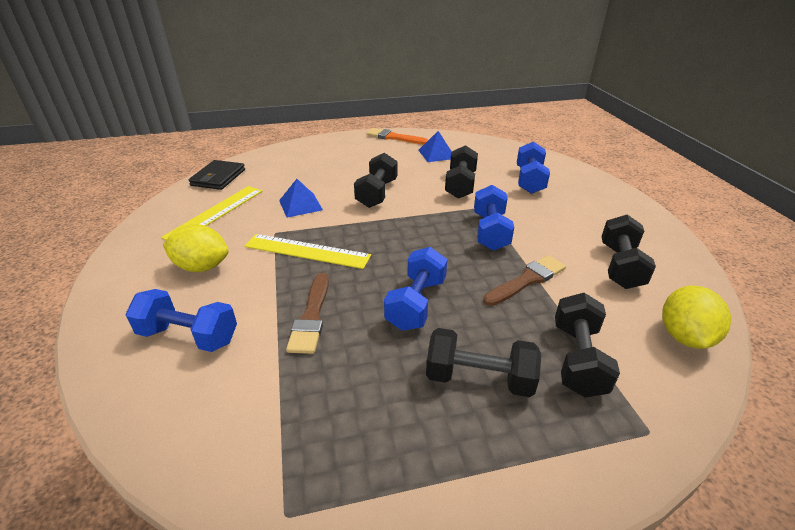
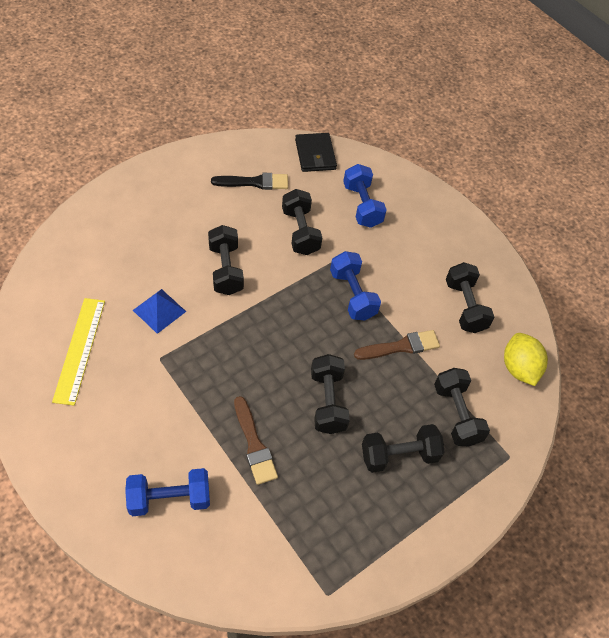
camera: 30 degrees left, 20 degrees up
(202, 267) = (122, 424): yellow lemon -> none
(218, 177) = (38, 292): black wallet -> black wallet (315, 154)
(307, 251) = (205, 373): yellow ruler -> none
(394, 137) = (193, 161): orange brush -> none
(416, 303) = (327, 402): blue dumbbell -> black dumbbell
(436, 154) = (254, 182): blue pyramid -> black brush
(527, 280) = (401, 346): brown brush -> brown brush turned 45 degrees clockwise

